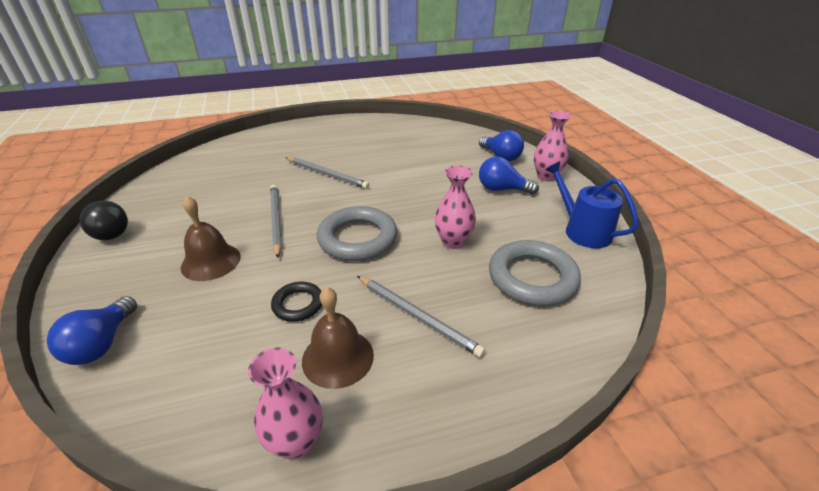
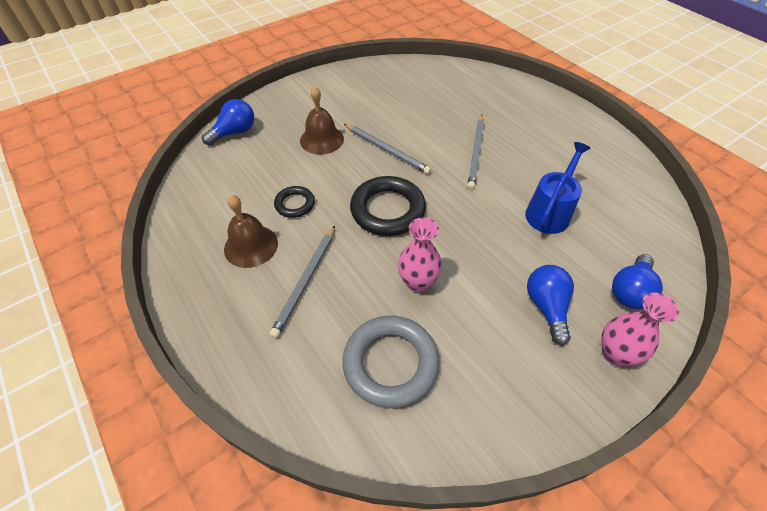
camera: 70 degrees right, 15 degrees up
(102, 344) = (234, 132): blue light bulb -> blue light bulb turned 150 degrees clockwise
(110, 231) = (332, 79): black light bulb -> none
(276, 220) = (387, 150): grey pencil -> grey pencil turned 75 degrees clockwise
(296, 442) = (182, 250): pink vase -> none
(357, 238) = (387, 210): grey ring -> black ring
(582, 230) = (505, 410): blue watering can -> blue watering can (549, 212)

